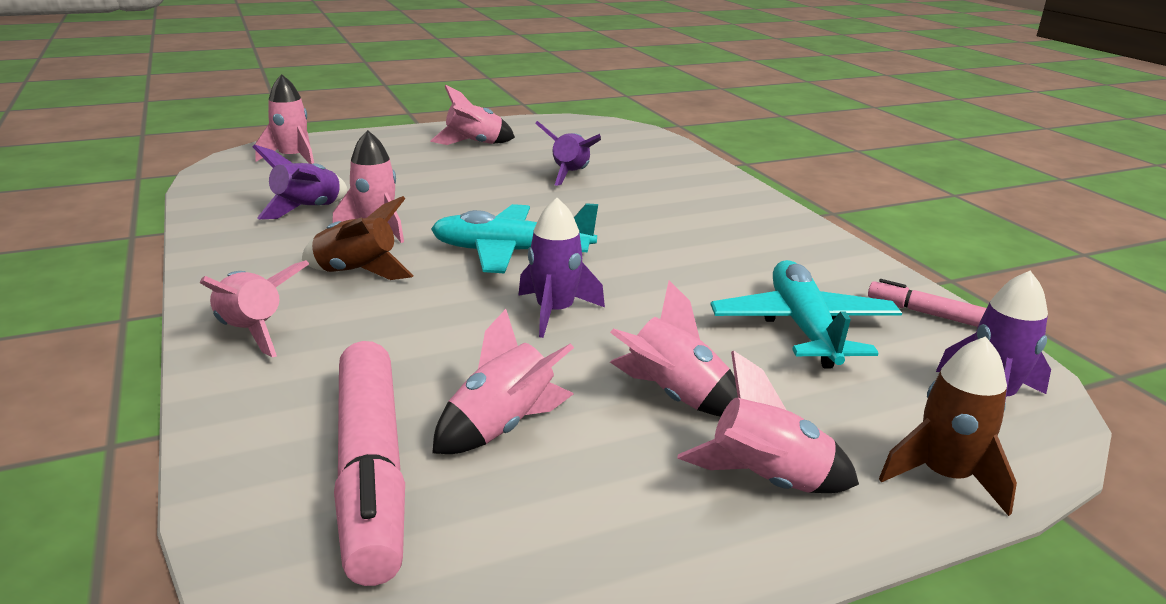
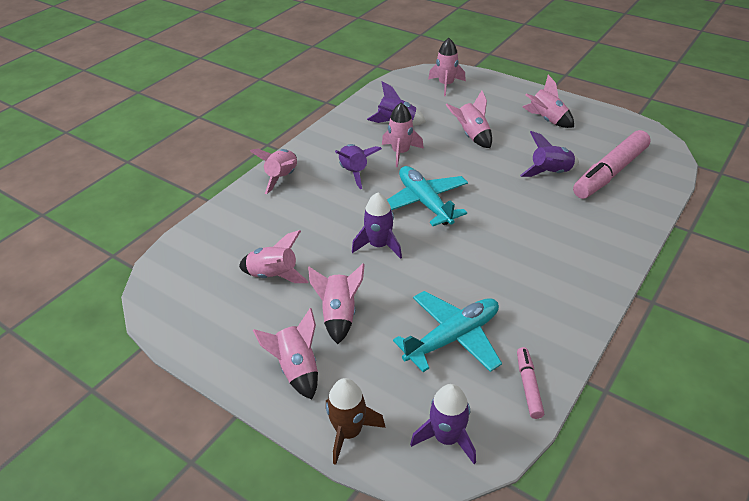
camera: 60 degrees right, 15 degrees up
(357, 272) = (354, 172): brown rocket -> purple rocket
(371, 470) = (222, 257): pink marker -> pink marker (610, 173)
(427, 183) = (472, 136): none -> pink rocket

